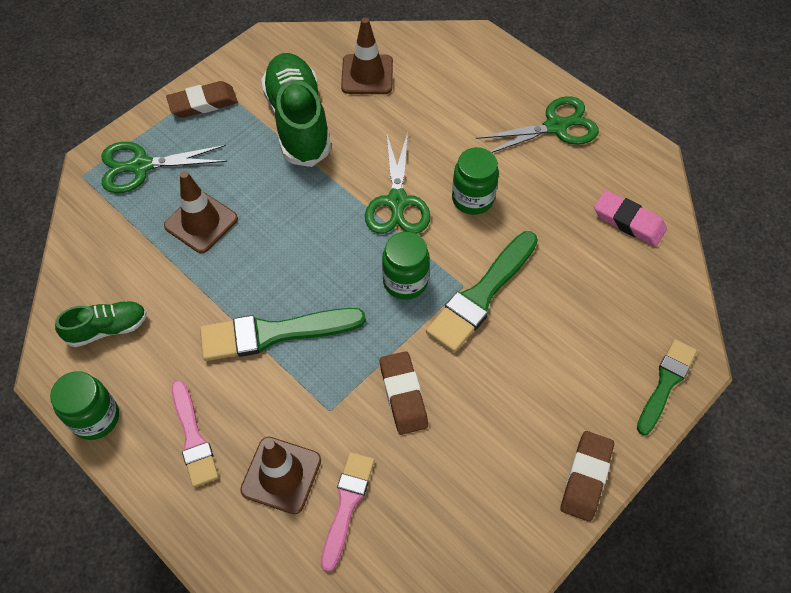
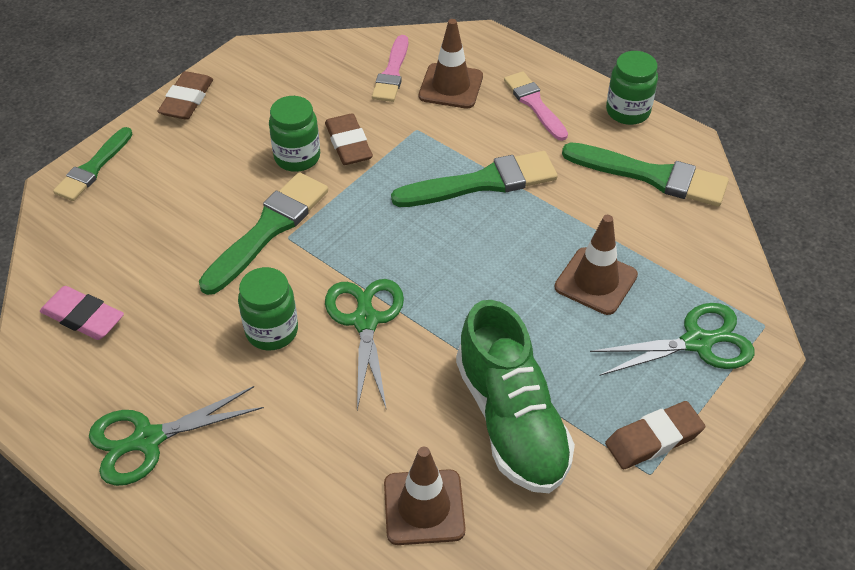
camera: 175 degrees right, 10 degrees down
(107, 328) = (651, 176): green shoe -> green brush
(405, 281) = (351, 237): green jar -> green jar (297, 157)

